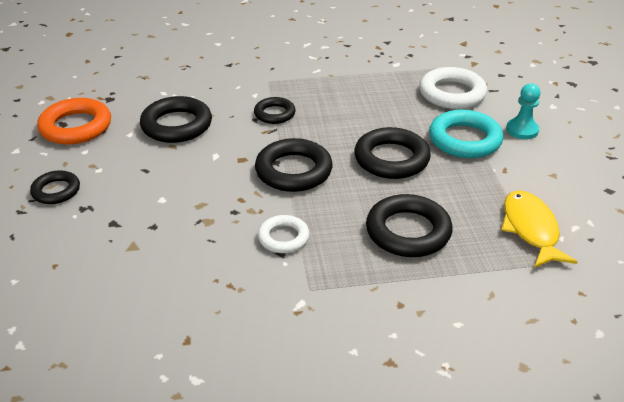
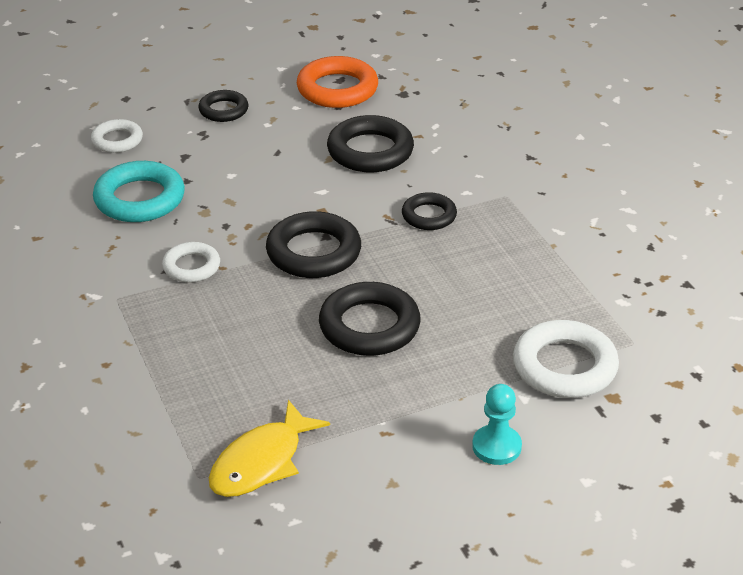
camera: 75 degrees right, 0 degrees up
(53, 265) = (117, 140): none -> white ring
(408, 231) = (227, 356): black ring -> none
(464, 140) = (444, 389): turquoise ring -> turquoise ring (139, 199)
(530, 229) = (261, 462): yellow fish -> yellow fish turned 150 degrees clockwise

